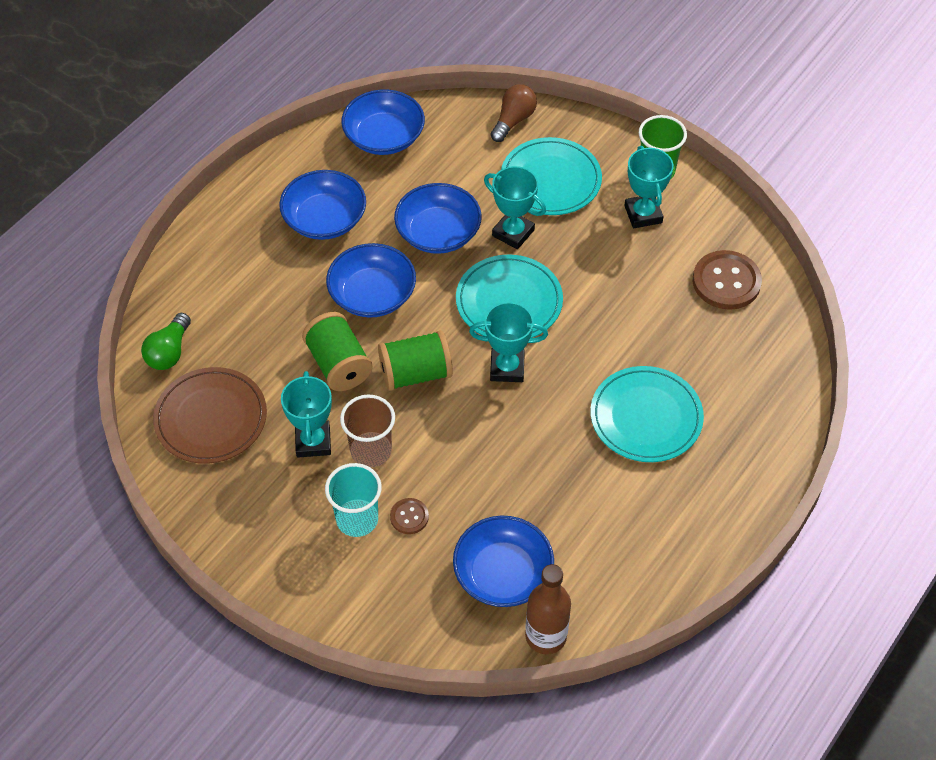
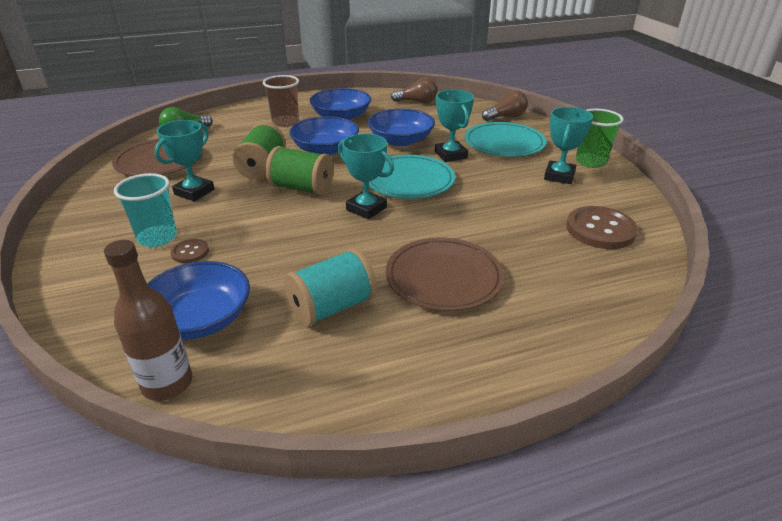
camera: 35 degrees right, 20 degrees down
(371, 451) = (220, 210): brown cup -> brown cup (285, 122)
(384, 137) = (417, 102): blue bowl -> brown light bulb
(590, 500) = (332, 307): none -> turquoise spool
(646, 417) = (444, 277): turquoise plate -> brown plate

